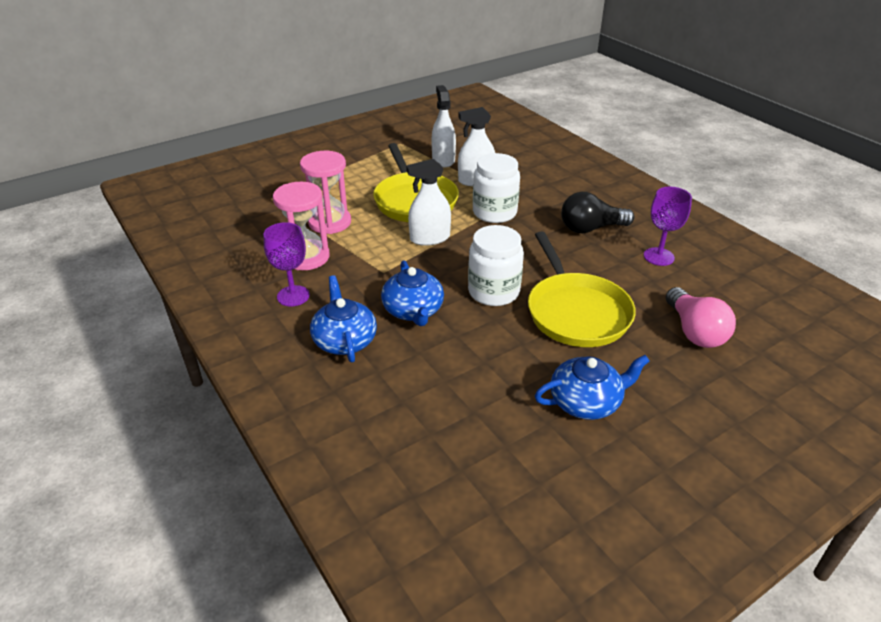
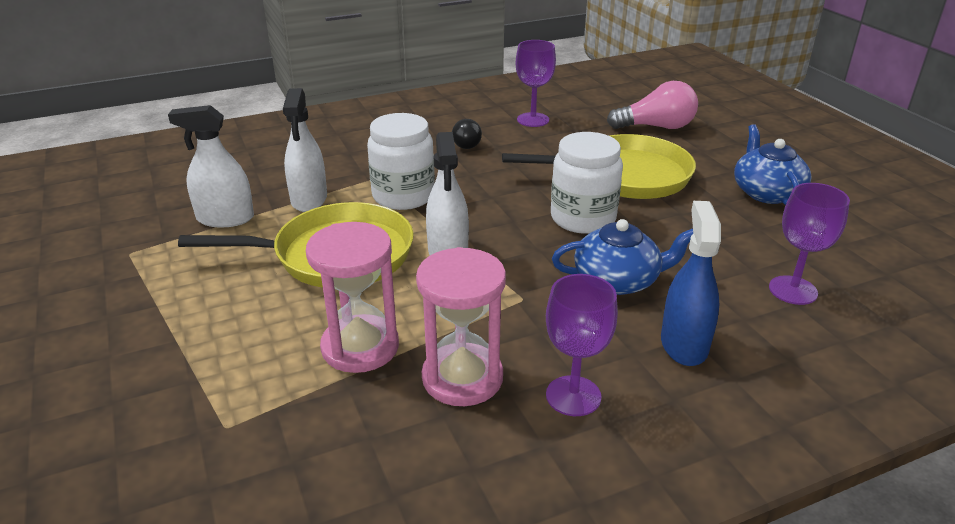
camera: 80 degrees left, 5 degrees down
(344, 340) = (684, 344): blue teapot -> blue spray bottle
(420, 402) = (793, 290): none -> purple goblet
(591, 228) = (466, 143): black light bulb -> black light bulb, size x0.60

